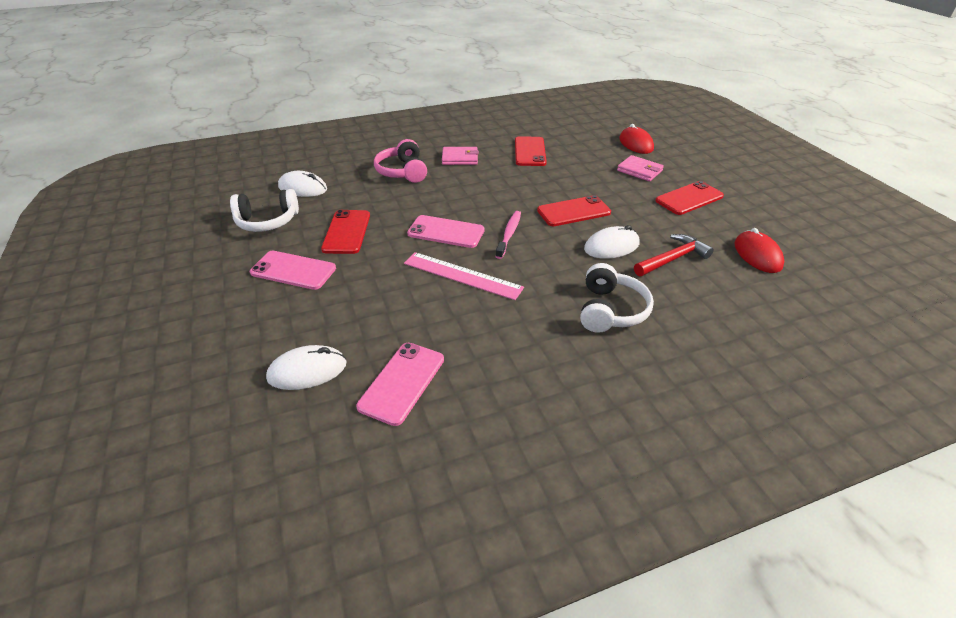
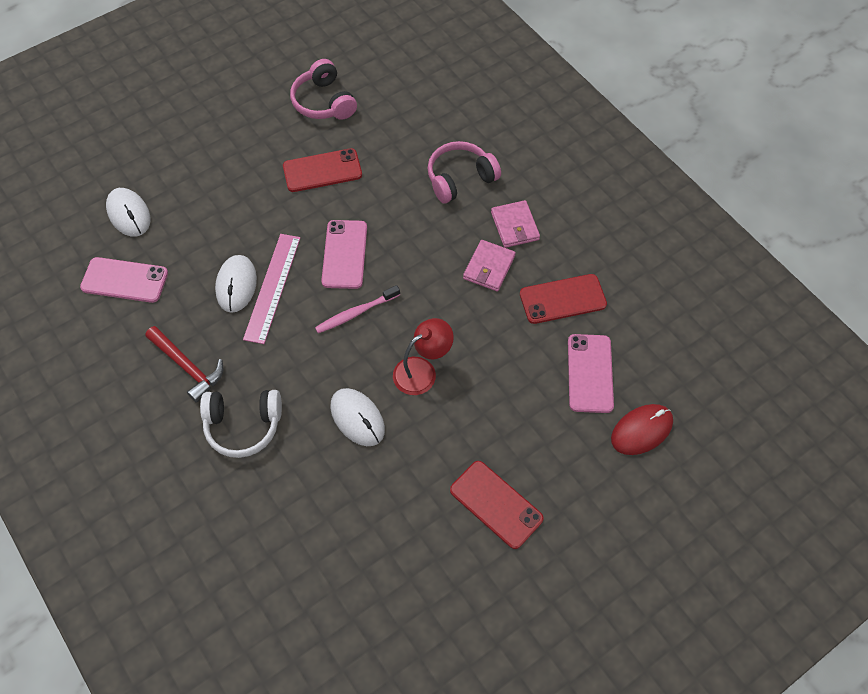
camera: 75 degrees right, 20 degrees up
(267, 221) = (324, 102): white headphones -> pink headphones
(293, 270) = (251, 154): pink phone -> pink phone (590, 373)
(303, 188) = (394, 103): white mouse -> white mouse (236, 285)
(509, 234) = (356, 313): pink toothbrush -> pink toothbrush turned 150 degrees clockwise
(573, 211) = (422, 371): red phone -> red lamp
(639, 170) = (555, 439): pink wallet -> pink wallet (489, 267)
(672, 259) = (348, 484): red hammer -> red hammer (187, 367)
(757, 255) = (379, 582): red mouse -> none

